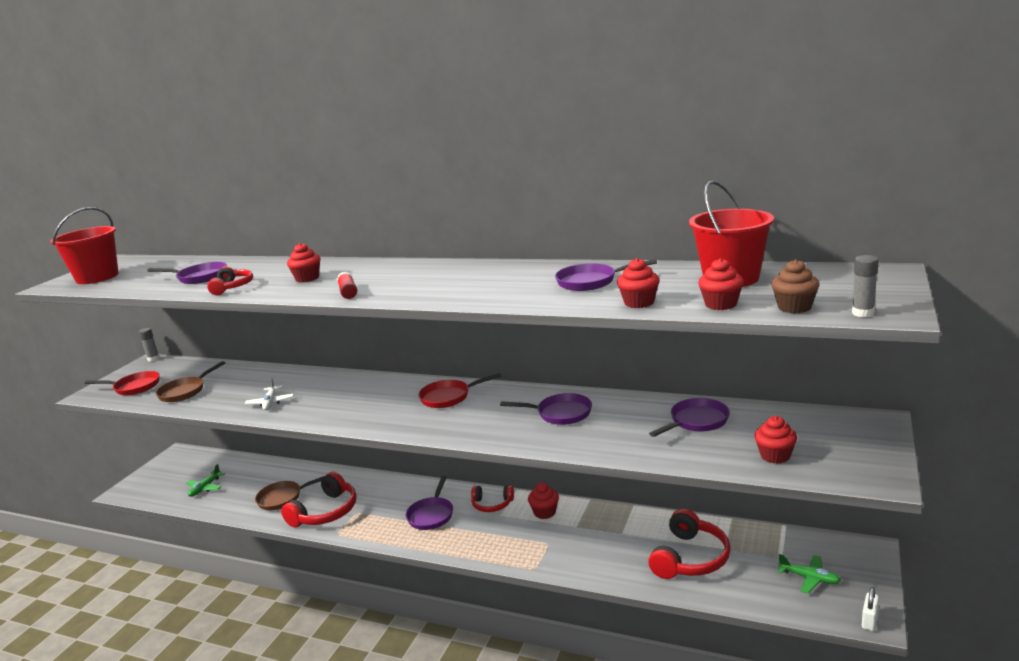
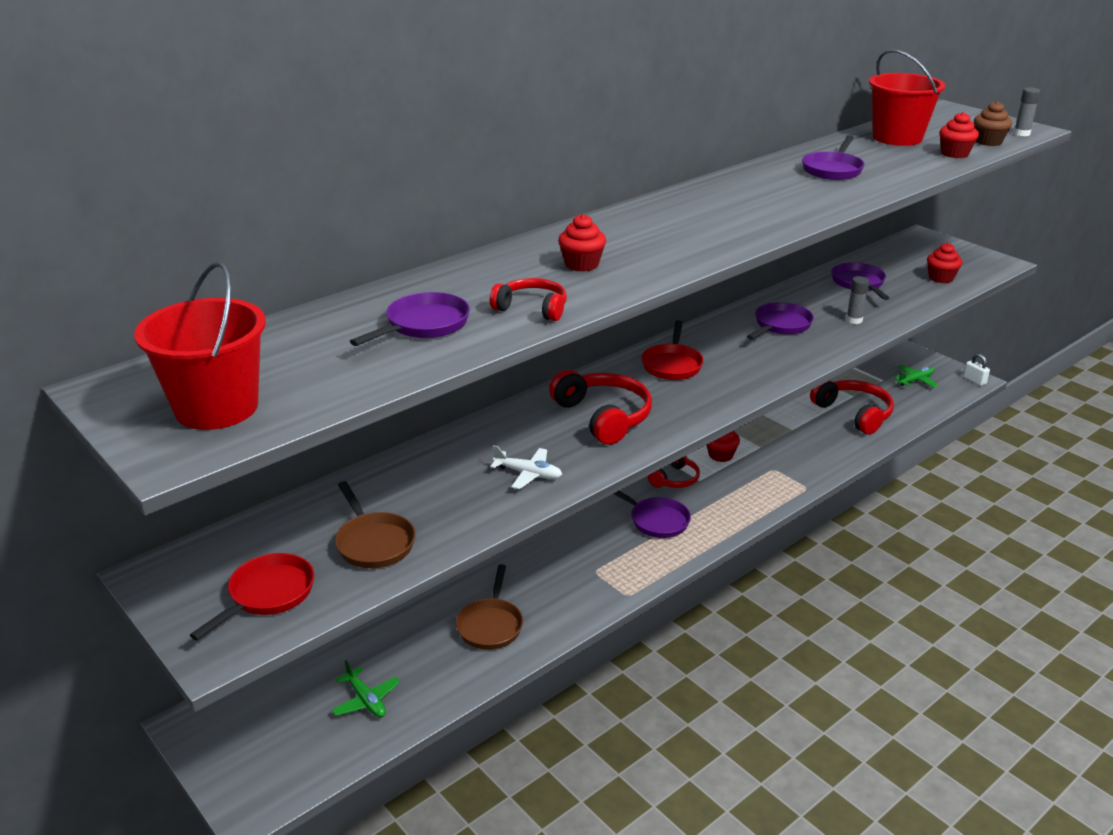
camera: 65 degrees left, 10 degrees up
(153, 359) = (149, 566): grey glue stick -> grey glue stick (854, 320)
(326, 512) = (567, 594): red headphones -> red headphones (603, 417)
(348, 292) = (689, 253): red glue stick -> none
(639, 303) = (915, 170): red cupcake -> none

